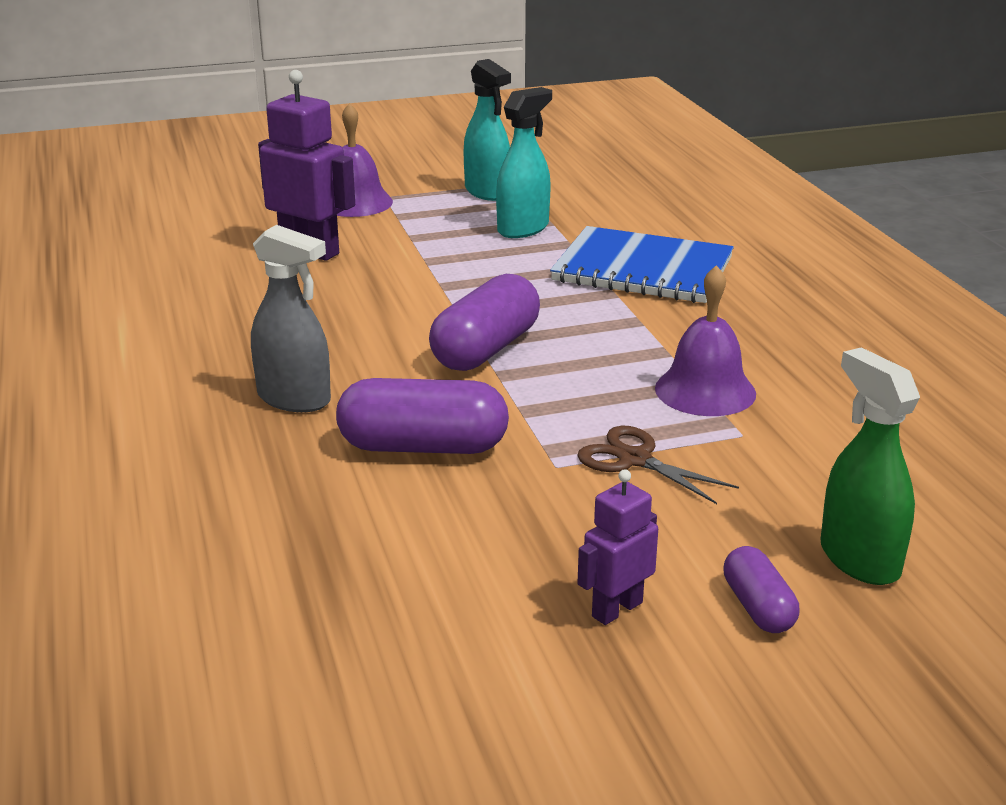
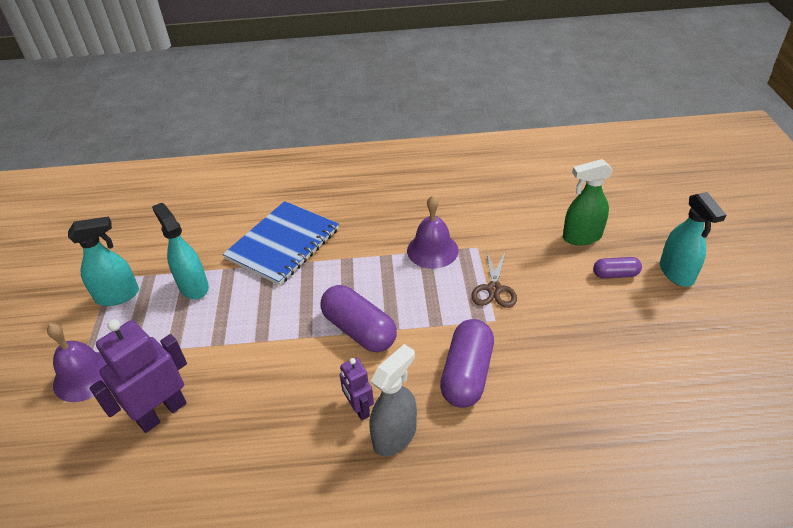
camera: 75 degrees left, 15 degrees up
(616, 609) = (617, 319): purple robot -> purple robot (359, 408)
(634, 459) = (494, 289): brown scissors -> brown scissors turned 45 degrees counterclockwise
(817, 705) = (676, 273): none -> turquoise spray bottle

